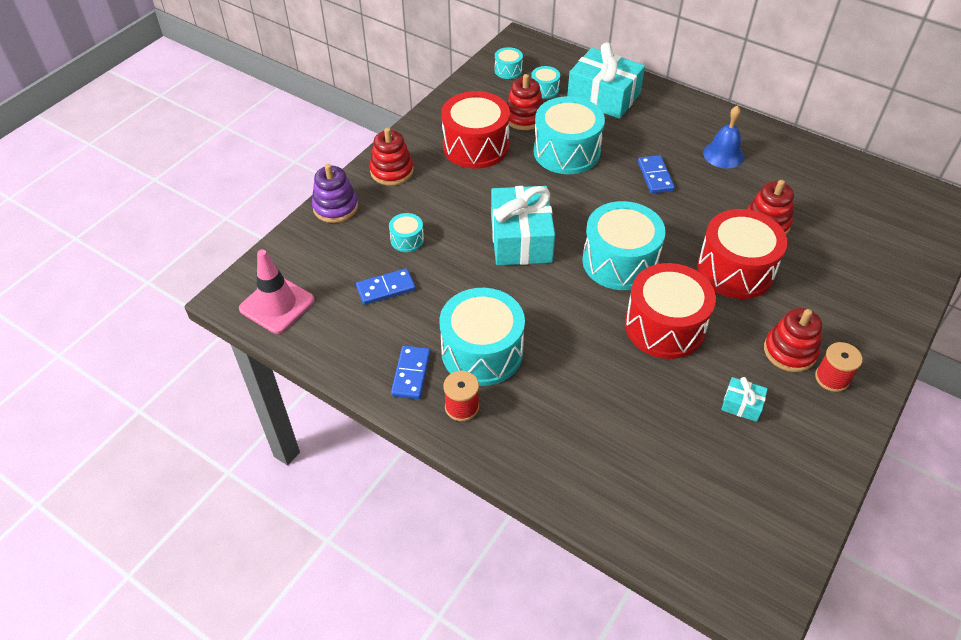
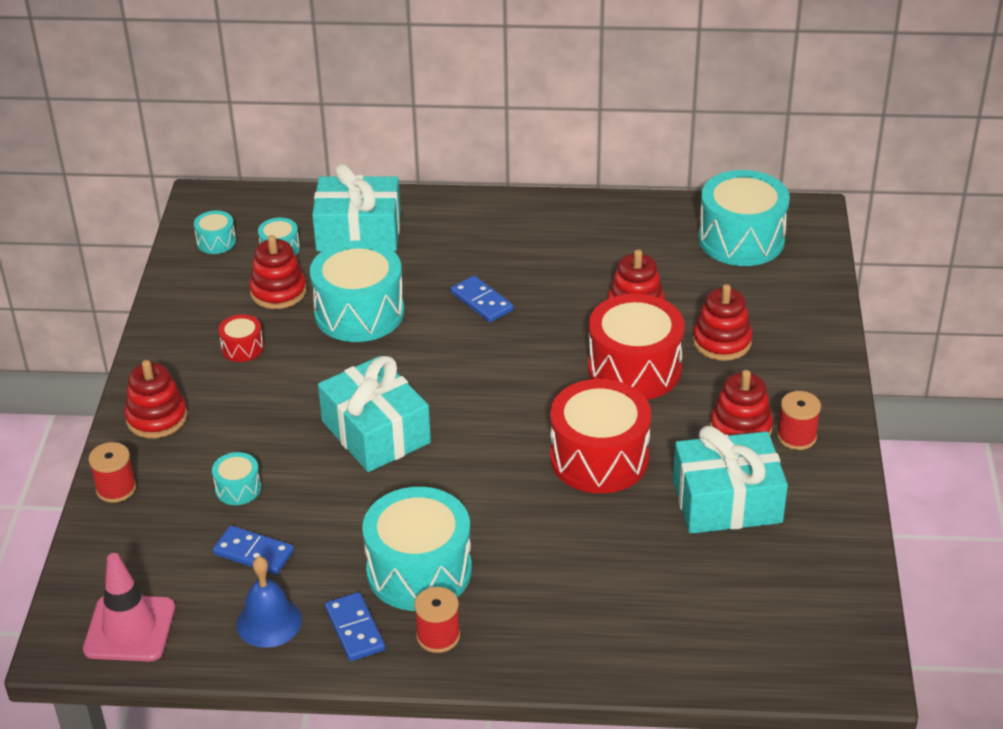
camera: 30 degrees left, 10 degrees down
(335, 207) = (116, 488): purple stacking toy -> red spool
(386, 288) = (253, 553): blue domino -> blue domino turned 75 degrees clockwise
(475, 146) = (242, 348): red drum -> red drum, size x0.46
(619, 261) = (505, 411): turquoise drum -> turquoise drum (741, 239)
(723, 154) = (541, 249): blue bell -> blue bell (269, 622)
(741, 404) = (727, 501): turquoise gift -> turquoise gift, size x2.25
(817, 277) = (721, 342): none -> red stacking toy

